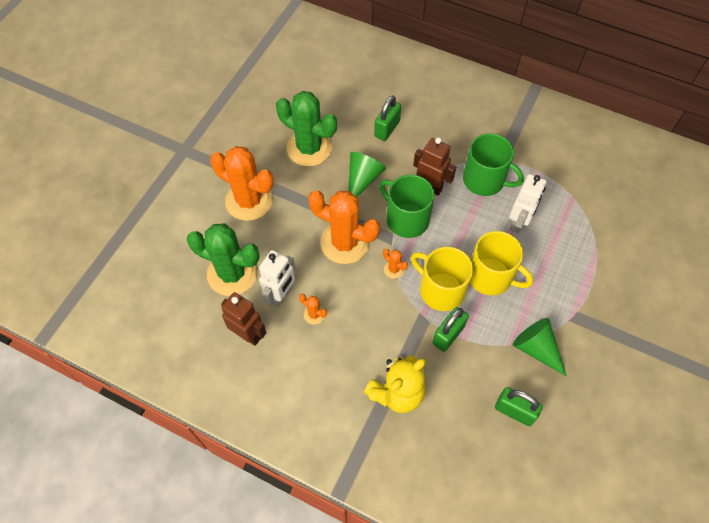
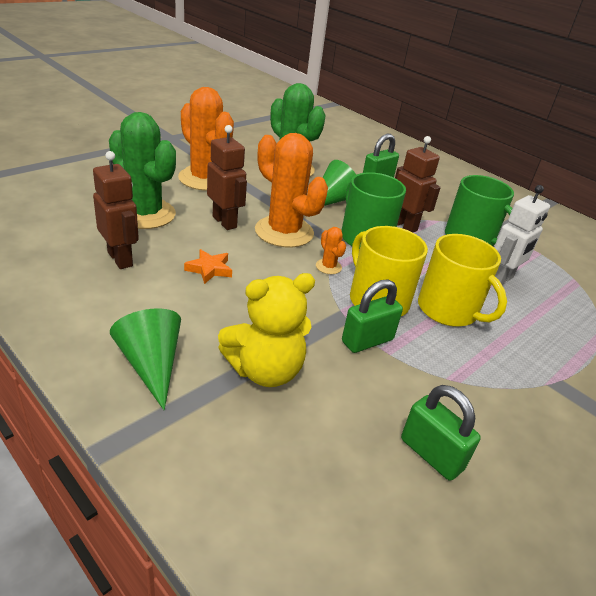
camera: 15 degrees right, 25 degrees down
(281, 295) = (184, 244): white robot -> none
(295, 253) = (225, 222): none -> brown robot
(314, 314) = (209, 269): orange cactus -> orange star
(536, 348) = (489, 396): green cone -> green cone (151, 364)

